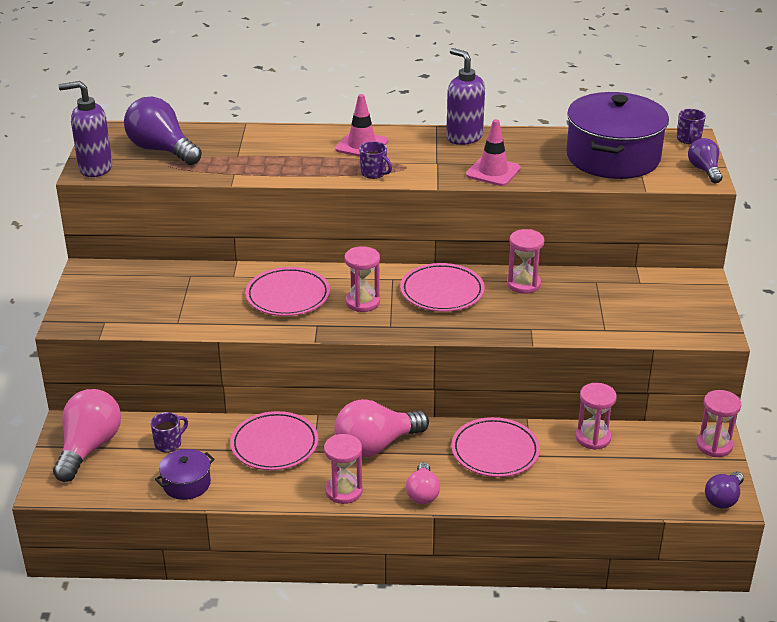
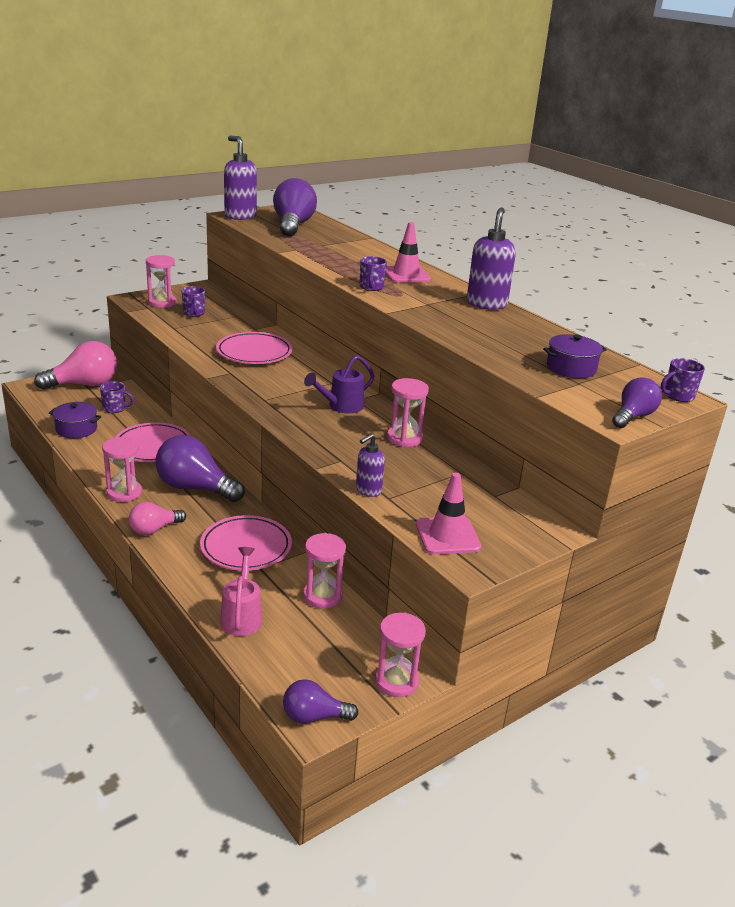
camera: 50 degrees right, 5 degrees down
(154, 298) = (194, 313): none -> purple mug
(362, 302) = (283, 380): pink hourglass -> pink hourglass (162, 303)
(376, 445) = (195, 488): pink light bulb -> purple light bulb
(442, 292) = (341, 406): pink plate -> purple watering can
(493, 172) = (450, 326): pink traffic cone -> pink traffic cone (447, 536)
(586, 489) = (242, 616): none -> pink watering can
(587, 334) = (368, 490): none -> purple soap dispenser
(613, 157) = (571, 368): purple pot -> purple pot, size x0.46

